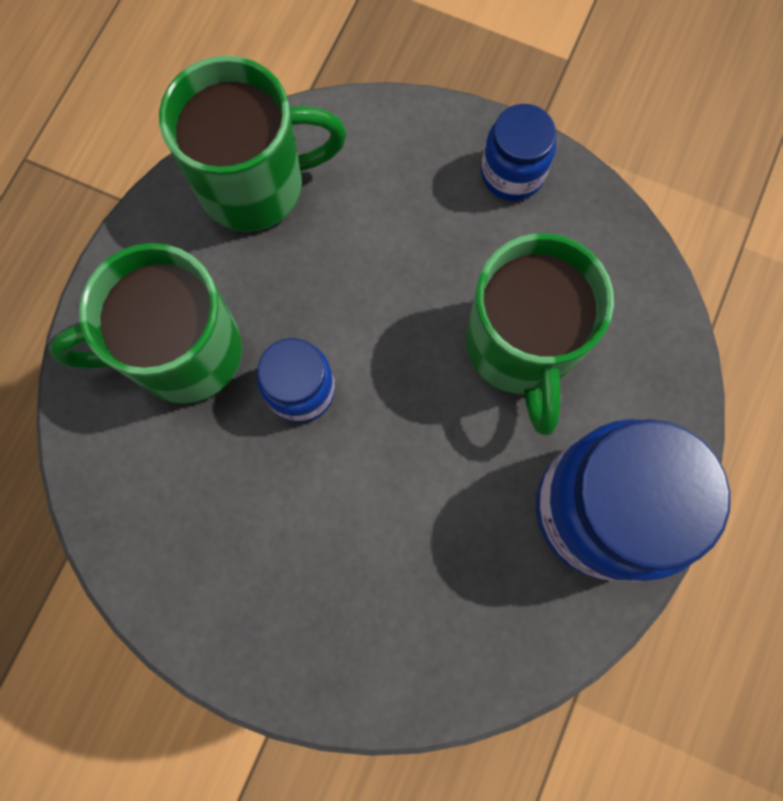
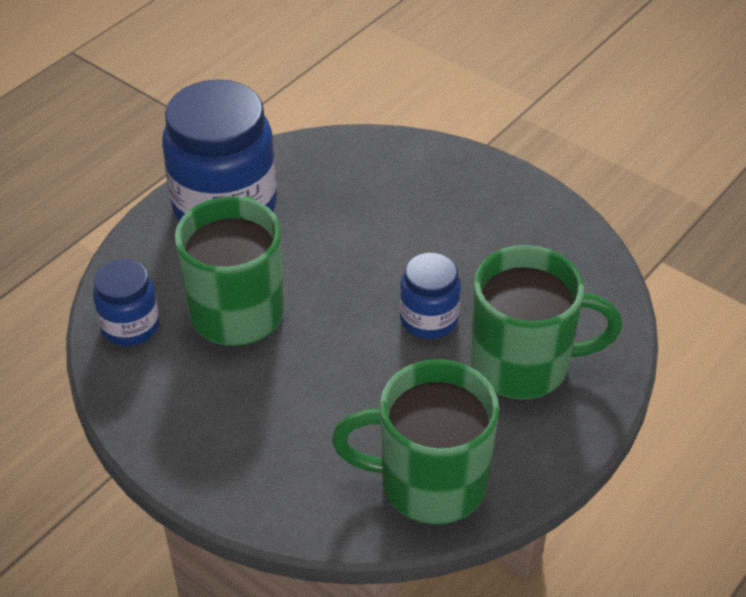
camera: 165 degrees left, 30 degrees down
(512, 173) = (182, 438): blue jar -> blue jar (130, 326)

